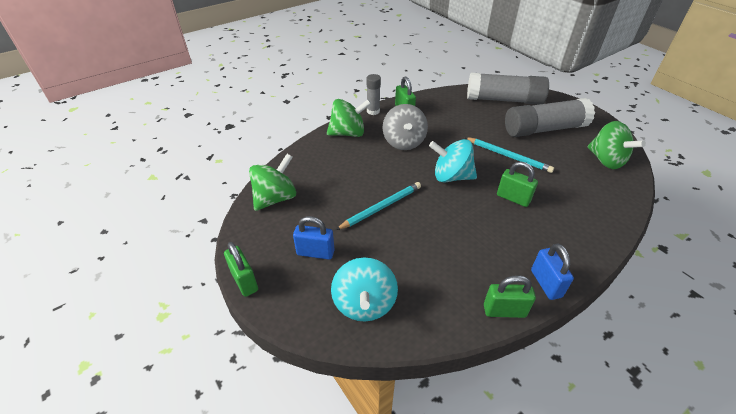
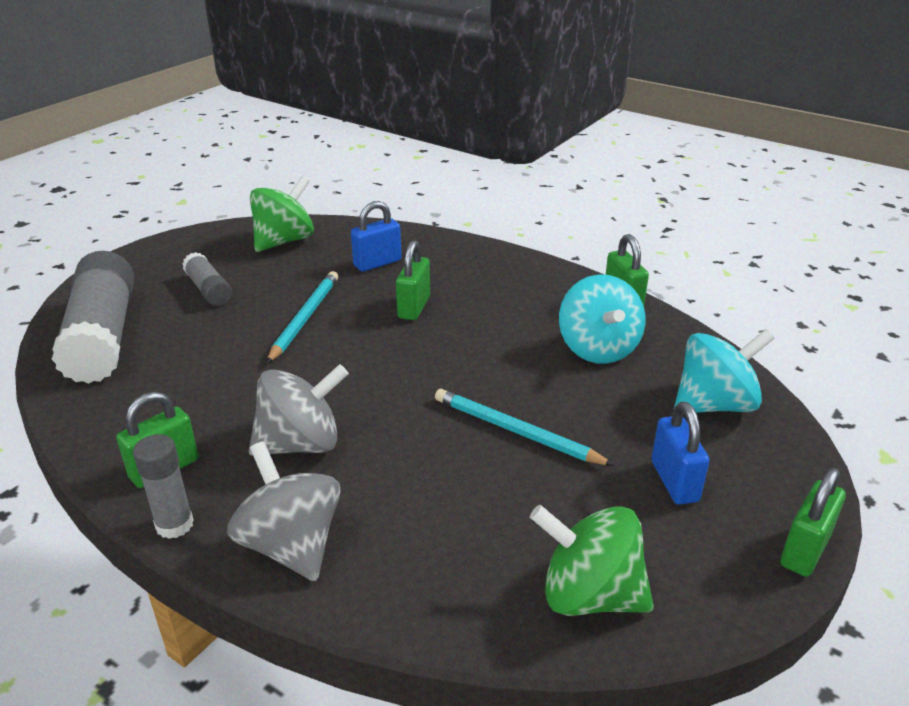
camera: 110 degrees left, 10 degrees down
(348, 133) = (291, 545): green spinning top -> grey spinning top
(451, 176) = (389, 368): turquoise spinning top -> turquoise spinning top (598, 349)
(544, 129) = (208, 290): grey glue stick -> grey glue stick, size x0.50
(546, 283) = (558, 277): blue padlock -> blue padlock (377, 263)

